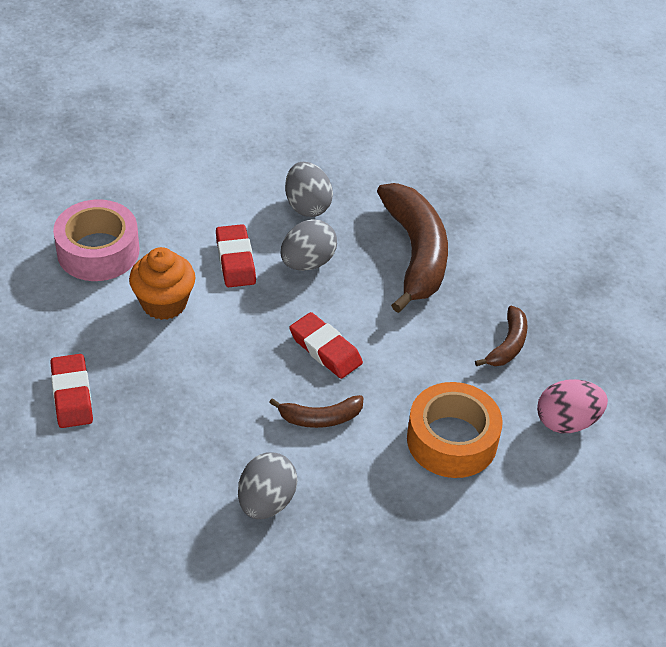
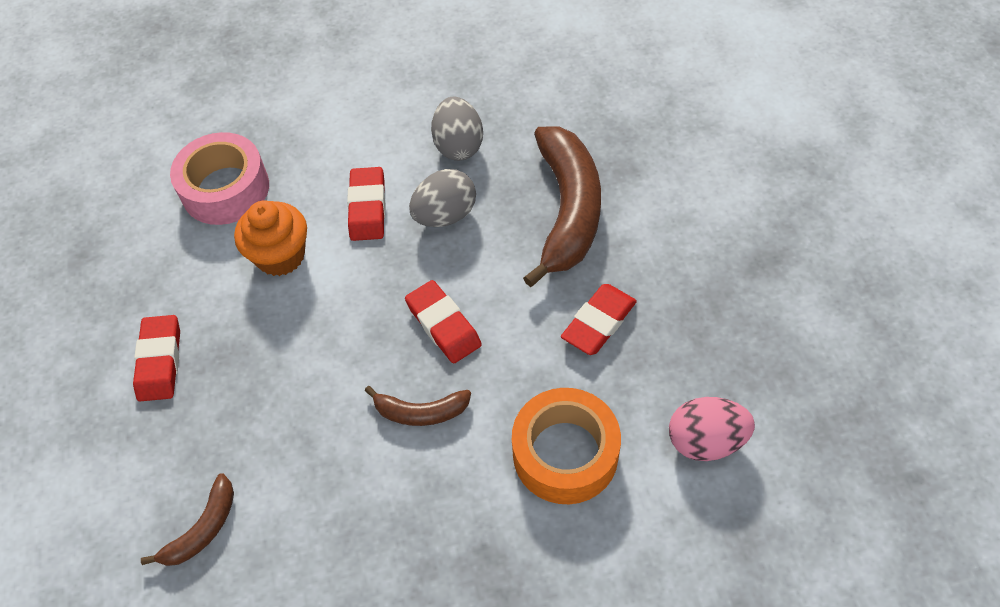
camera: 15 degrees right, 10 degrees up
(266, 502) = (339, 515): grey egg -> none
(460, 339) = (598, 322): none -> red eraser
(508, 344) = (653, 333): brown banana -> brown banana (203, 529)

